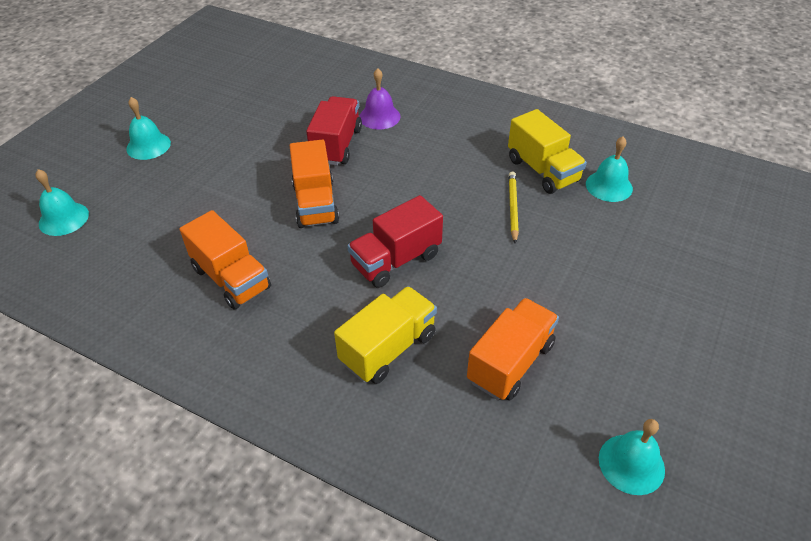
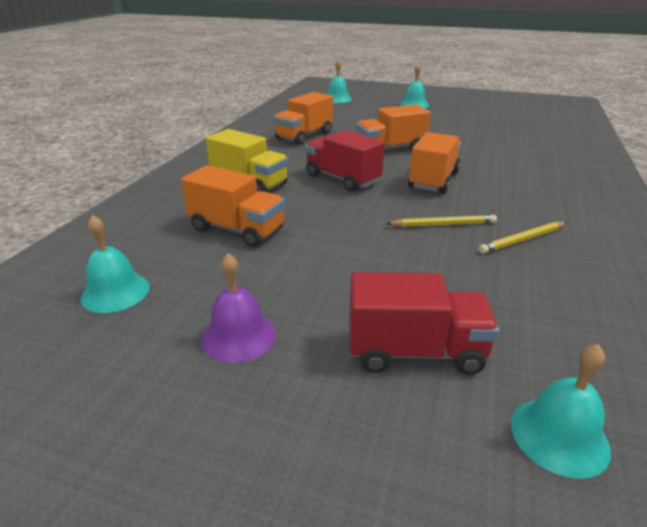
camera: 80 degrees right, 15 degrees down
(336, 145) = (466, 149): red truck -> red truck (415, 351)
(379, 116) = (523, 160): purple bell -> purple bell (238, 336)
(416, 191) = (433, 180): none -> orange truck
(543, 170) = (522, 240): yellow truck -> yellow pencil
(609, 186) = (535, 286): turquoise bell -> turquoise bell (559, 436)

